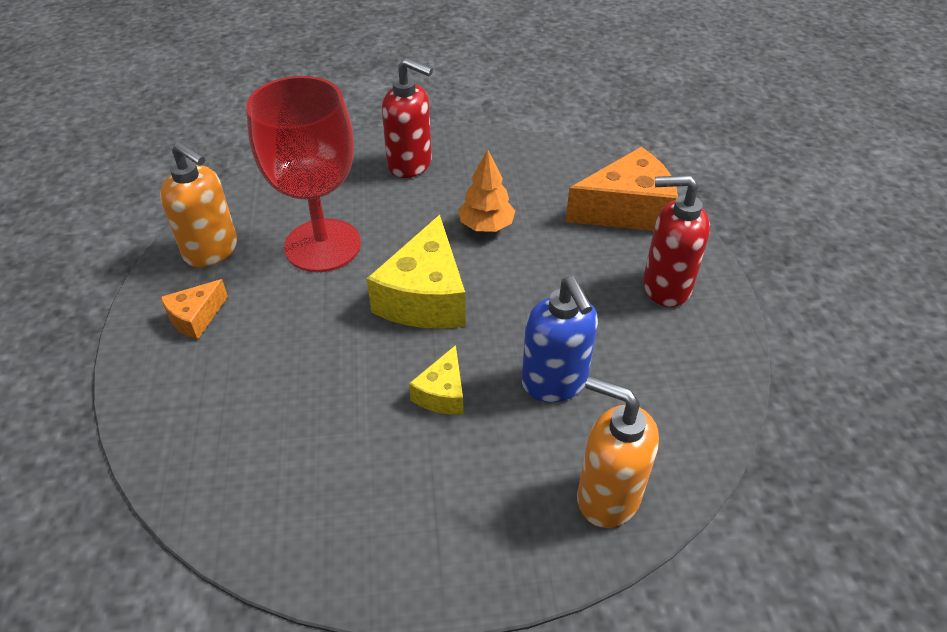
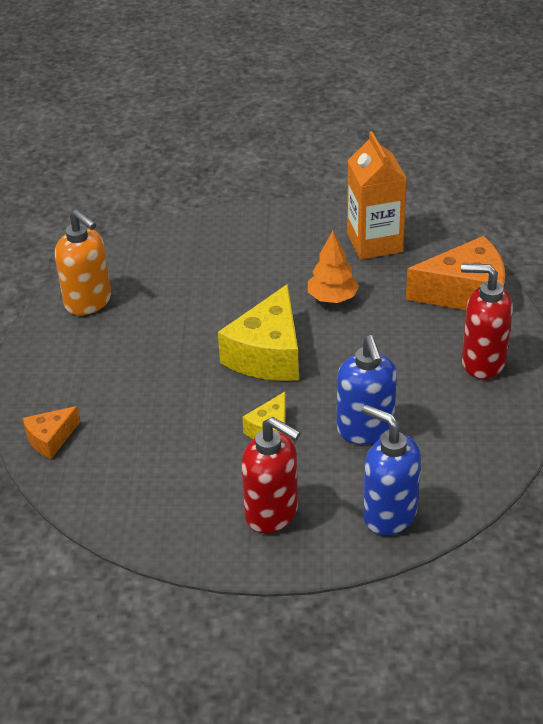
camera: 10 degrees right, 5 degrees down
(196, 318) = (73, 356): orange cheese -> orange cheese (50, 439)
(322, 245) = (184, 304): red goblet -> none
(410, 164) = (272, 237): red soap dispenser -> red soap dispenser (272, 513)
(519, 163) = (374, 242): none -> orange carton
(607, 496) = (389, 514): orange soap dispenser -> blue soap dispenser

